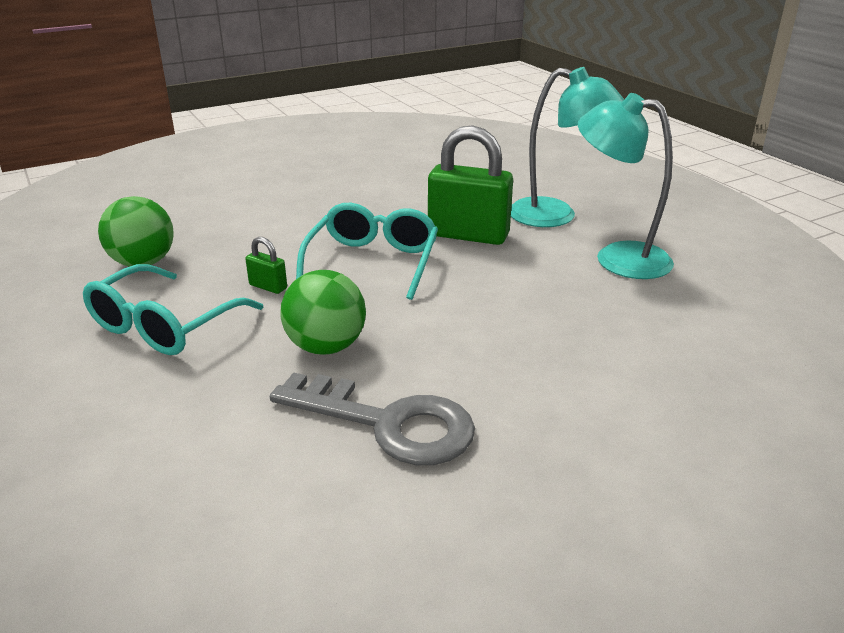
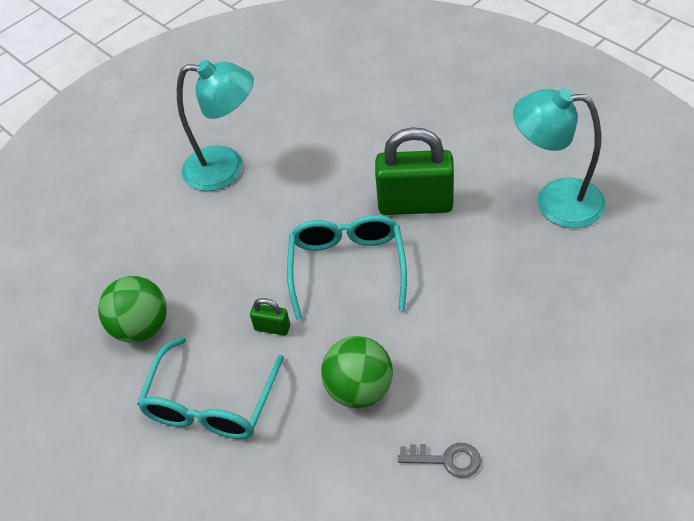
camera: 10 degrees left, 20 degrees up
(388, 423) = (446, 459): grey key -> grey key, size x0.49
(556, 216) = (483, 152): turquoise lamp -> turquoise lamp (226, 169)

